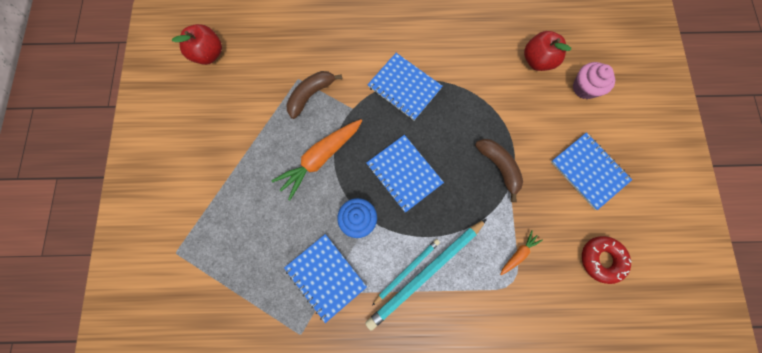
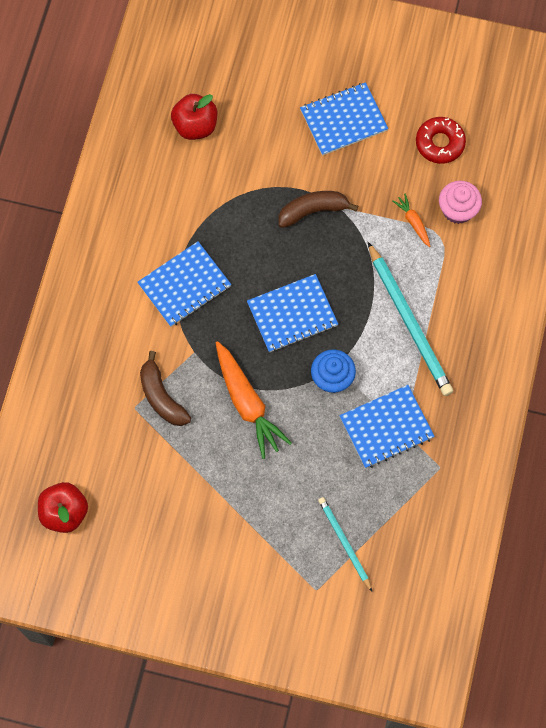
camera: 75 degrees left, 5 degrees down
(407, 270) = (401, 340): turquoise pencil -> turquoise pencil (344, 543)
(584, 88) = (245, 88): pink cupcake -> pink cupcake (457, 210)

